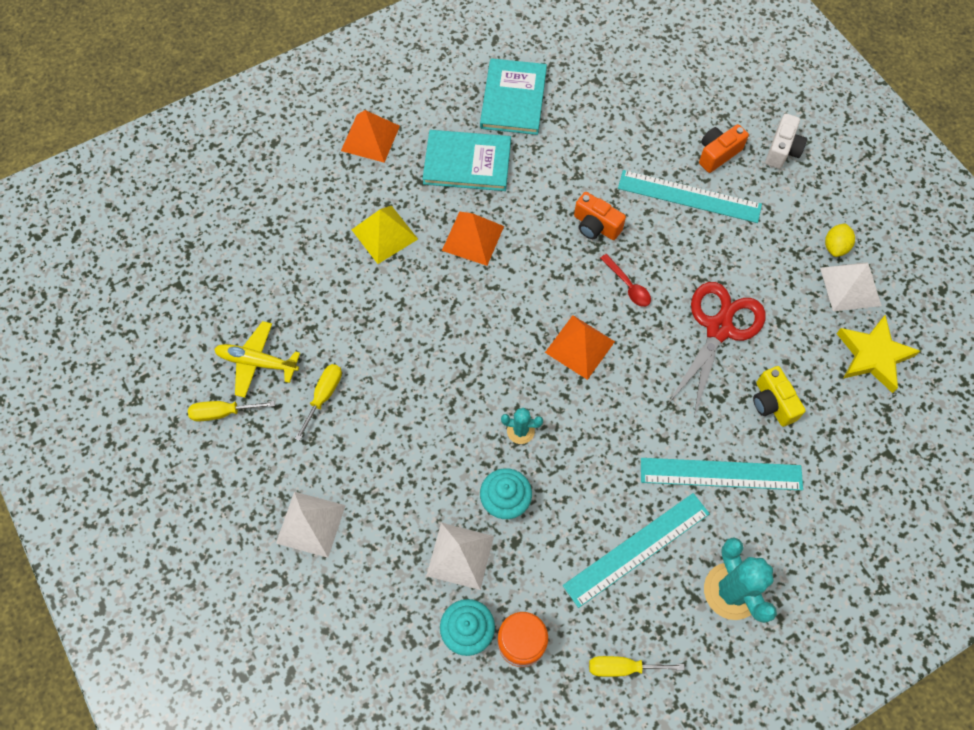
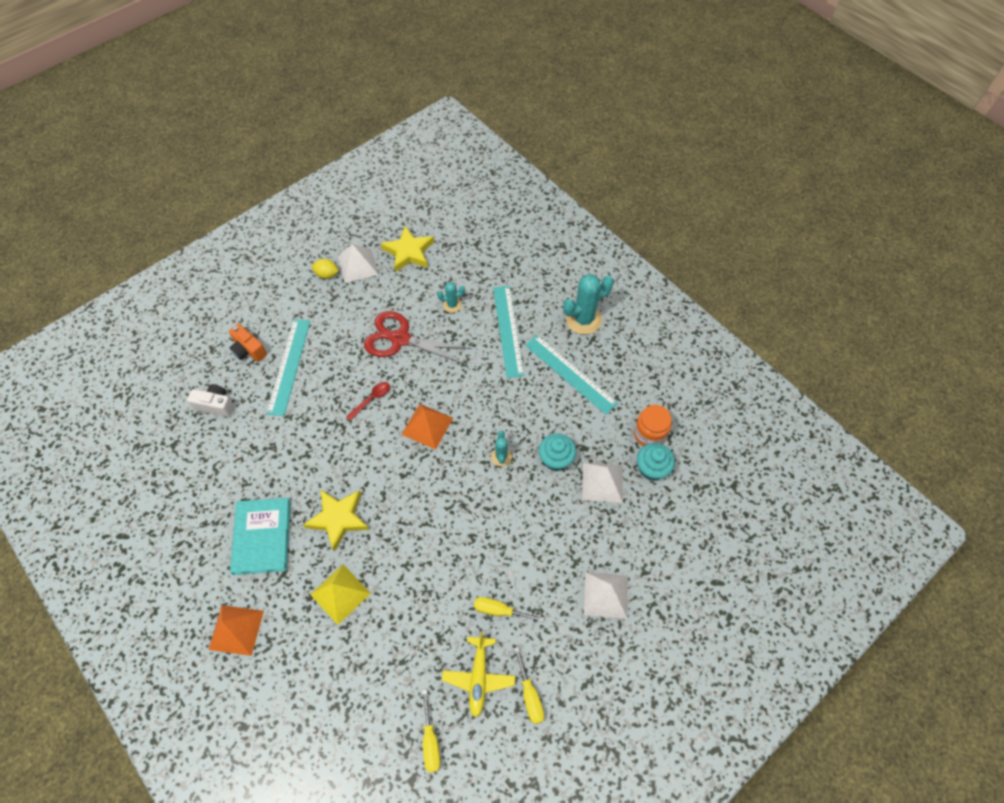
camera: 100 degrees left, 5 degrees down
(473, 238) = (338, 519): orange pyramid -> yellow star
(513, 99) = (192, 509): turquoise book -> none
(595, 226) = (320, 427): orange camera -> none
(623, 667) = (647, 374): yellow screwdriver -> yellow screwdriver (430, 741)
(772, 403) = (452, 305): yellow camera -> turquoise cactus
(782, 150) = (244, 309): white camera -> white camera (216, 405)

